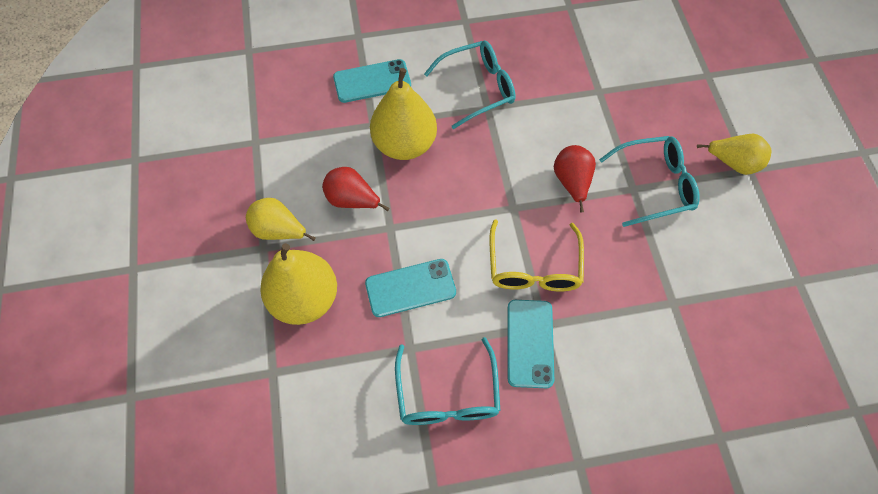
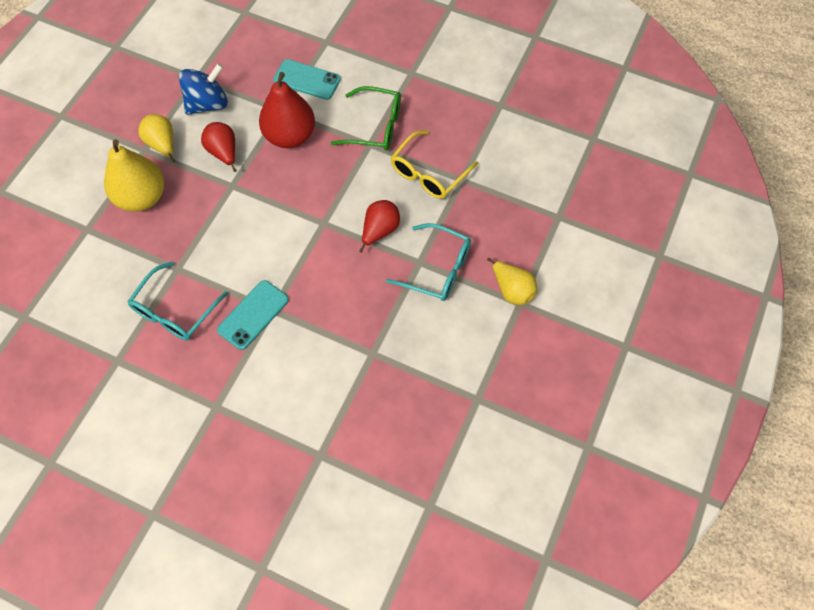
camera: 35 degrees right, 0 degrees up
(291, 161) = (208, 104): none -> blue spinning top
(404, 144) = (290, 136): yellow pear -> red pear
(410, 288) = (210, 232): turquoise phone -> none
(478, 88) = (375, 126): turquoise glasses -> green glasses
(534, 267) = (300, 270): yellow glasses -> yellow glasses (428, 173)

